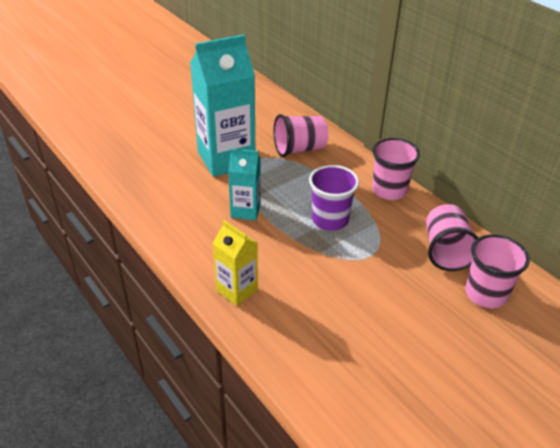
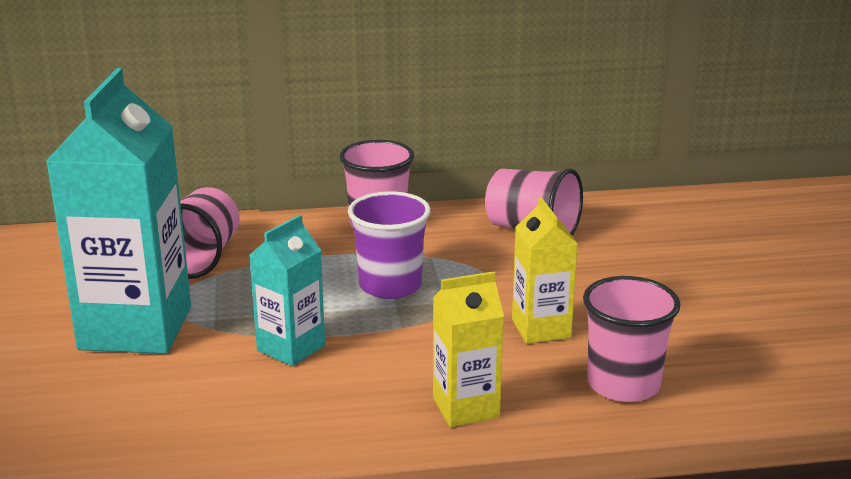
camera: 60 degrees left, 15 degrees down
(335, 293) = (541, 328): none -> yellow carton
(485, 294) = (623, 233): pink cup -> pink cup (623, 384)

